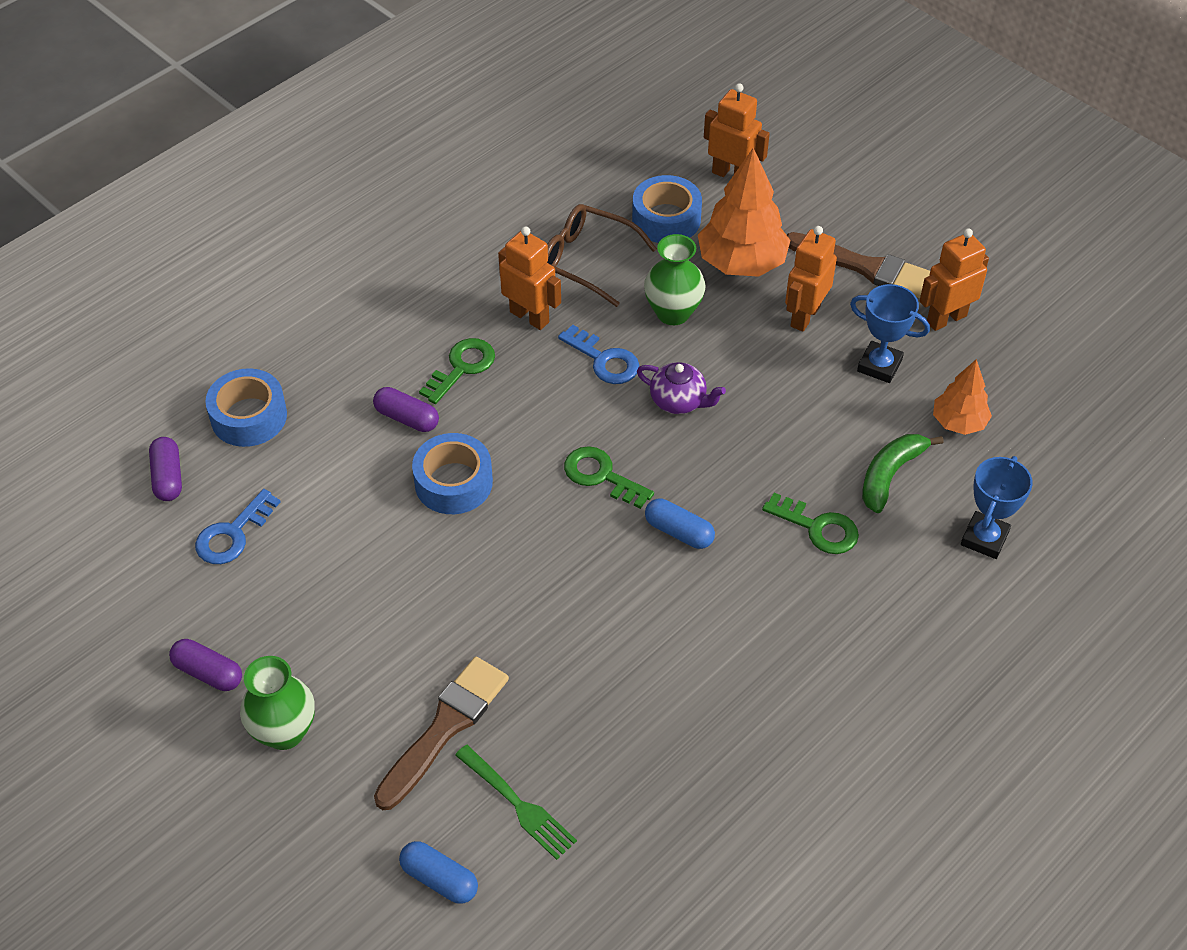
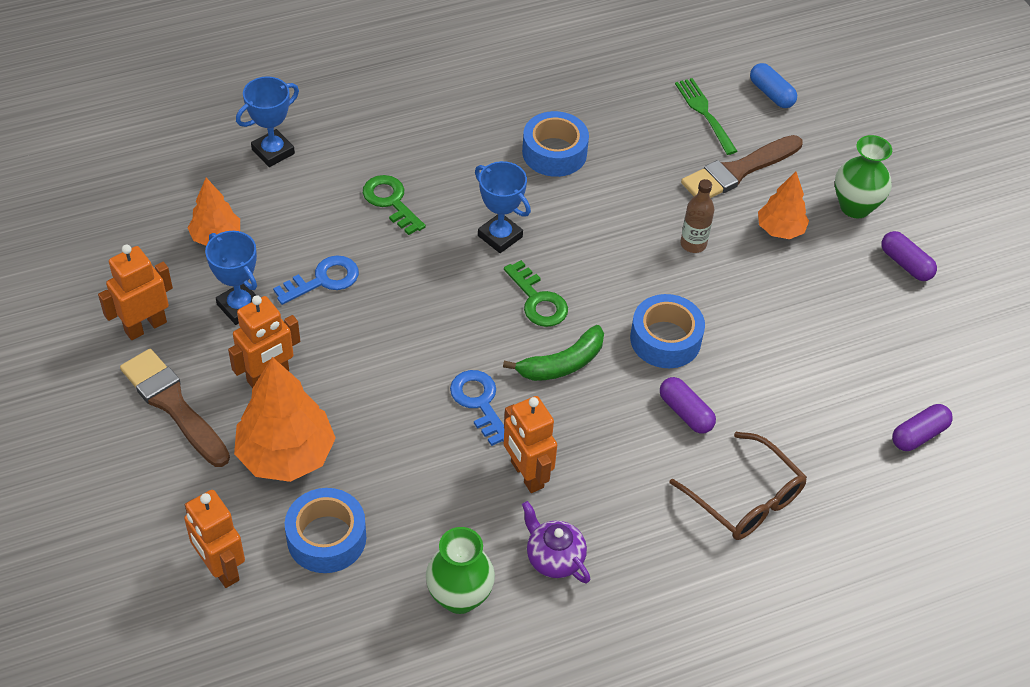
camera: 160 degrees left, 0 degrees up
(168, 477) = (919, 435): purple capsule -> purple capsule turned 45 degrees clockwise
(233, 534) = (868, 363): blue key -> blue key (323, 280)
(249, 416) = (833, 468): blue tape -> blue tape (554, 152)
(369, 662) = (780, 229): none -> orange tree
(462, 367) = (615, 444): green key -> none
(464, 603) = (693, 244): none -> brown bottle
(588, 261) = (436, 517): brown glasses -> brown glasses (745, 498)
(673, 313) = (387, 426): green vase -> green vase (459, 597)
(679, 401) = (435, 339): purple teapot -> purple teapot (554, 558)
(679, 532) = (500, 236): blue capsule -> blue trophy
(890, 475) = (305, 218): green banana -> green banana (562, 363)
(946, 319) = (145, 326): orange robot -> orange robot turned 150 degrees clockwise

